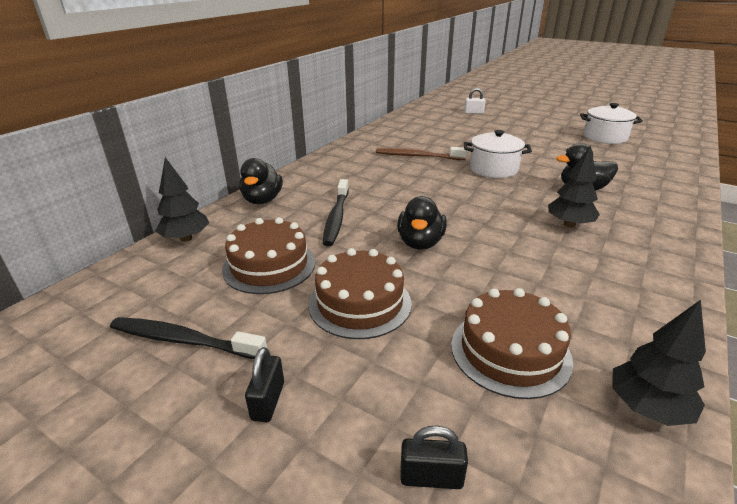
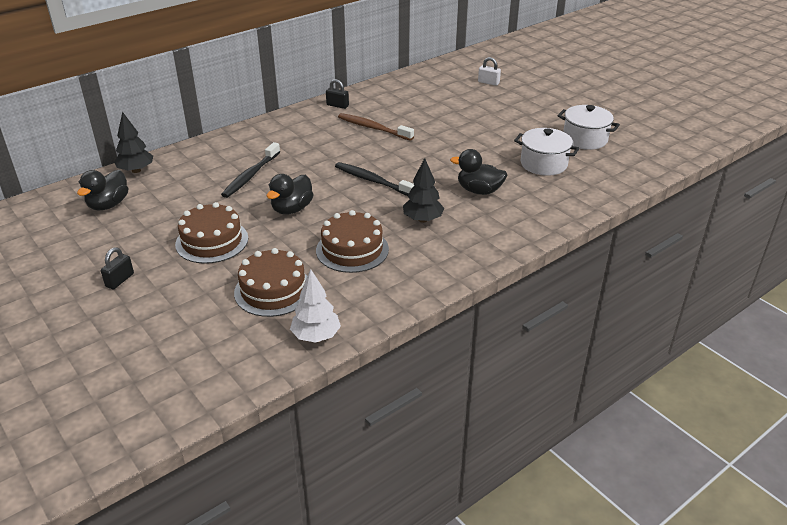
camera: 20 degrees right, 5 degrees up
(183, 340) = (96, 238): black toothbrush -> black toothbrush (373, 181)
(262, 200) = (209, 148): black duck -> black duck (108, 205)
(269, 265) = (176, 203): brown cake -> brown cake (352, 249)
(431, 477) = (171, 332): black padlock -> black padlock (337, 105)
(493, 169) = (425, 155): white pot -> white pot (543, 164)
(647, 408) = (316, 336): black tree -> white tree

